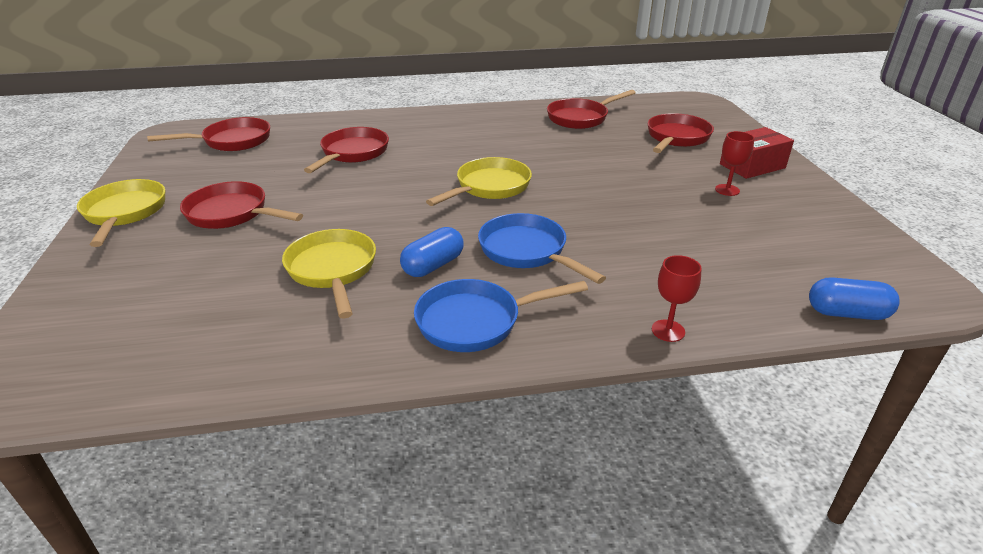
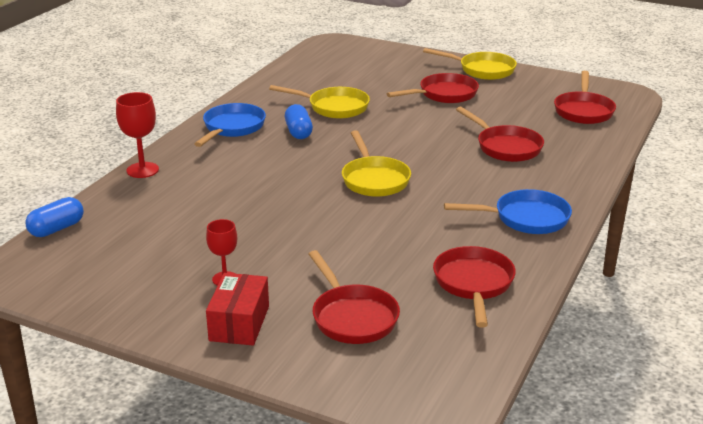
camera: 125 degrees right, 5 degrees down
(527, 251) = (270, 162): blue pan -> blue pan (525, 218)
(668, 331) = (142, 170): red goblet -> red goblet, size x1.50

